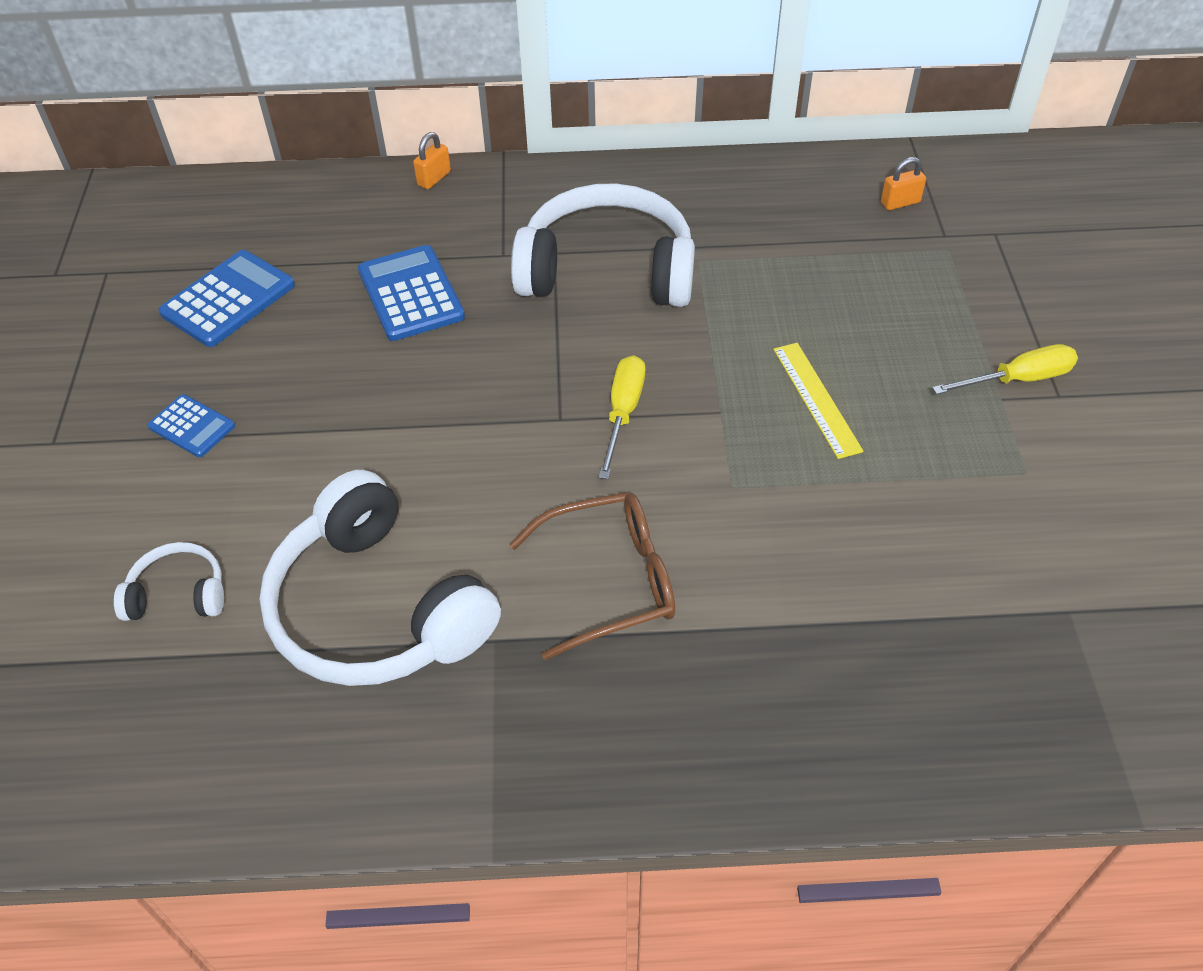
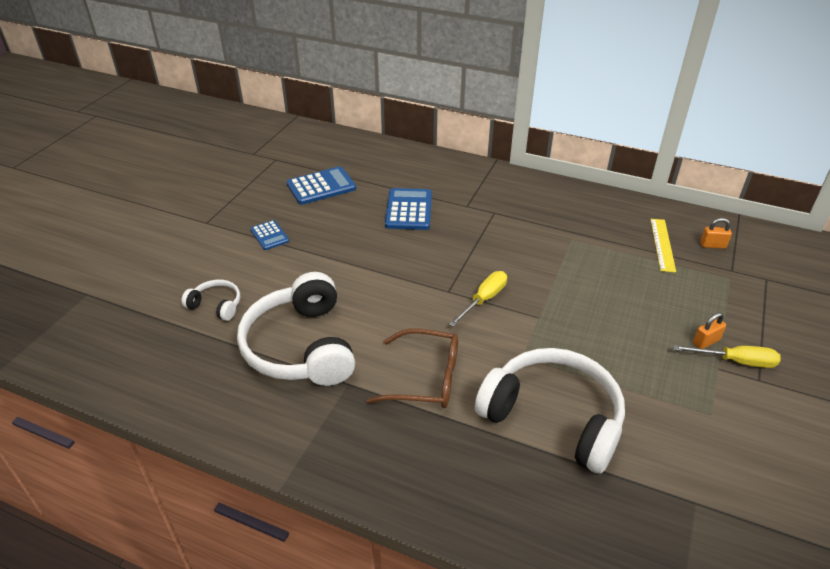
camera: 25 degrees right, 10 degrees down
(434, 178) = (453, 162): orange padlock -> orange padlock (706, 342)
(607, 271) = (517, 229): white headphones -> white headphones (553, 417)
(816, 399) = (599, 329): yellow ruler -> yellow ruler (662, 244)

